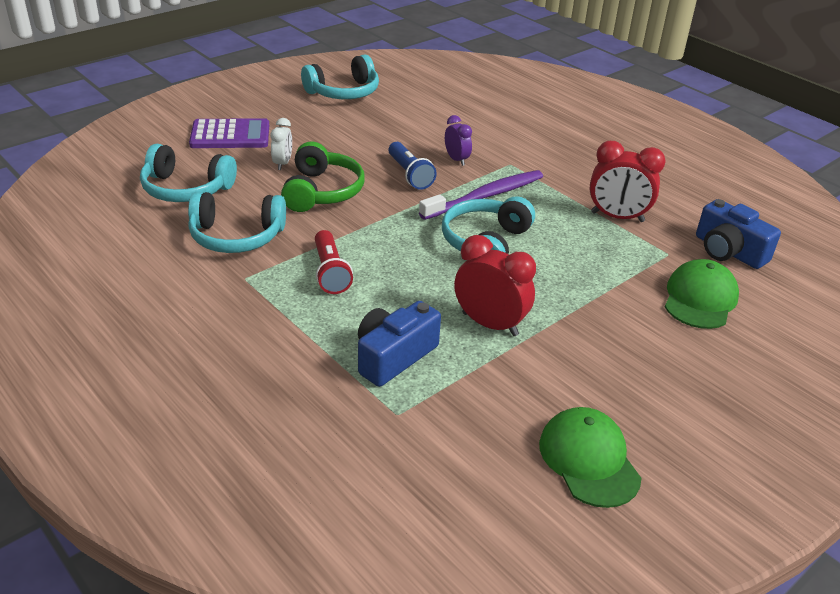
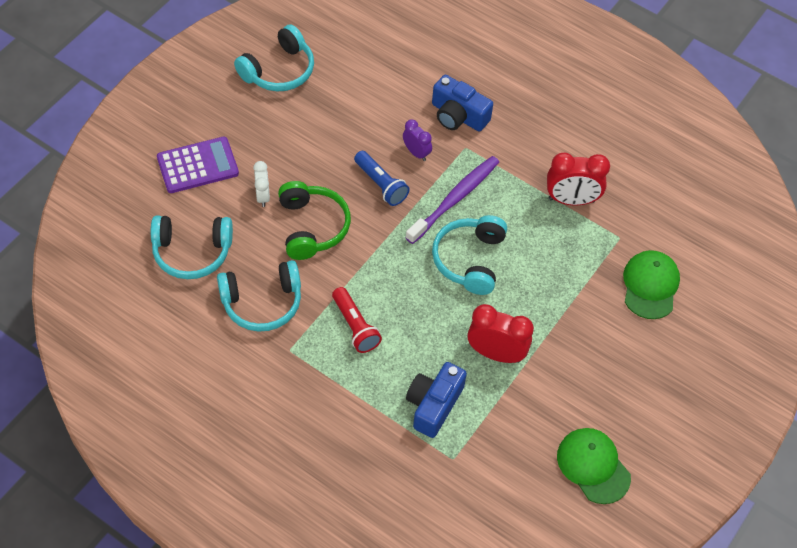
camera: 15 degrees left, 20 degrees up
(728, 251) = (667, 222): blue camera -> blue camera (458, 115)

